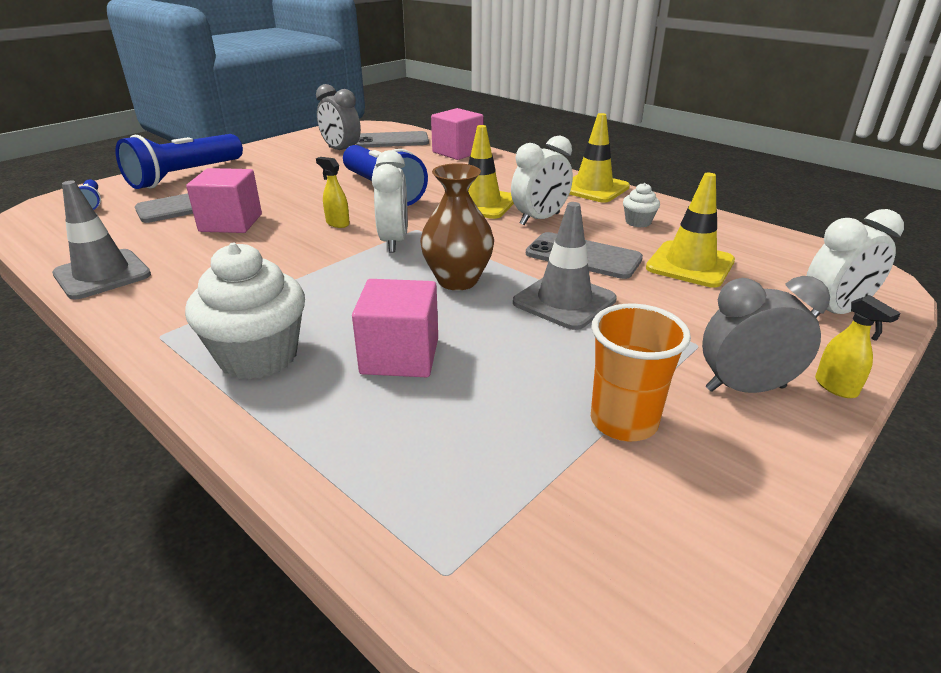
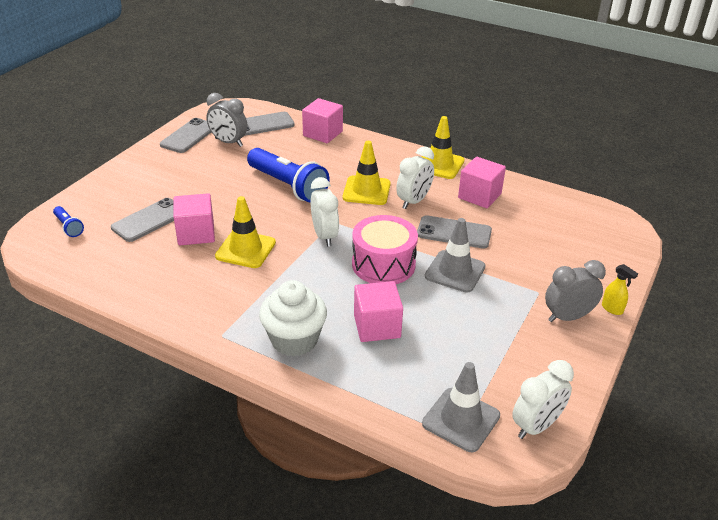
camera: 15 degrees left, 5 degrees up
(102, 274) = (141, 294): grey traffic cone -> grey traffic cone (461, 419)
(184, 176) = (120, 188): blue flashlight -> none
(301, 143) = (189, 136): none -> grey phone
(337, 223) = (275, 224): yellow spray bottle -> none
(457, 280) = (383, 264): brown vase -> pink drum
(623, 422) = (512, 347): orange cup -> none
(638, 222) = (479, 196): white cupcake -> pink cube
(690, 264) = (521, 231): yellow traffic cone -> yellow traffic cone (245, 249)
(833, 312) = (607, 257): white clock -> white clock (536, 426)

